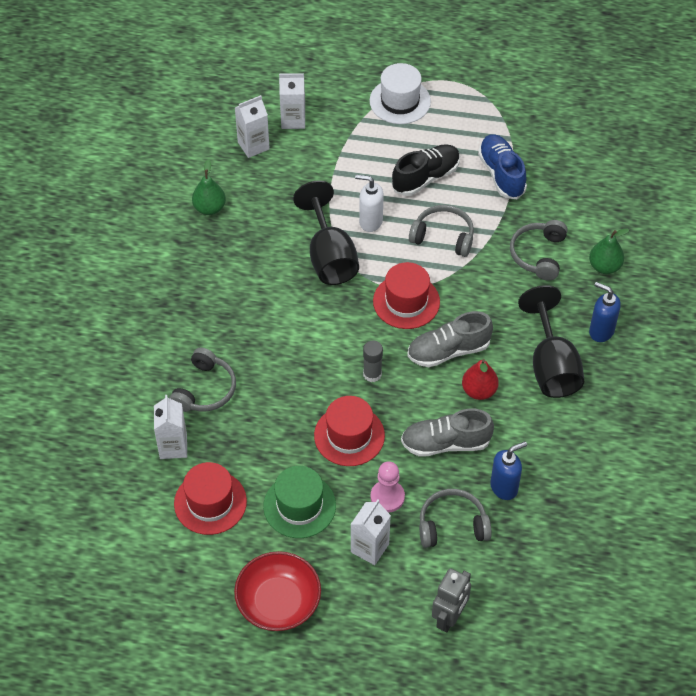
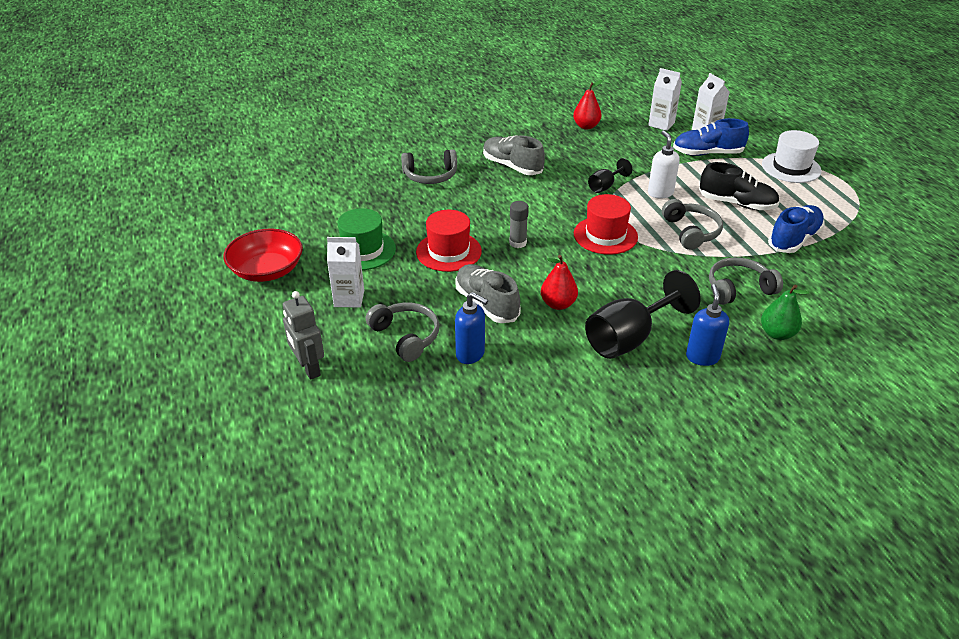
camera: 60 degrees right, 15 degrees down
(173, 446) = (370, 179): white carton -> none
(209, 208) = (586, 126): green pear -> red pear
(210, 502) = (335, 210): red hat -> none
(329, 256) = (605, 186): black goblet -> black goblet, size x0.51
(332, 145) = (707, 153): none -> blue shoe
(387, 497) = (406, 291): pink pawn -> none
(448, 351) = (581, 273): grey shoe -> grey shoe (512, 166)
(449, 617) = (308, 368): grey robot -> grey robot turned 60 degrees clockwise

